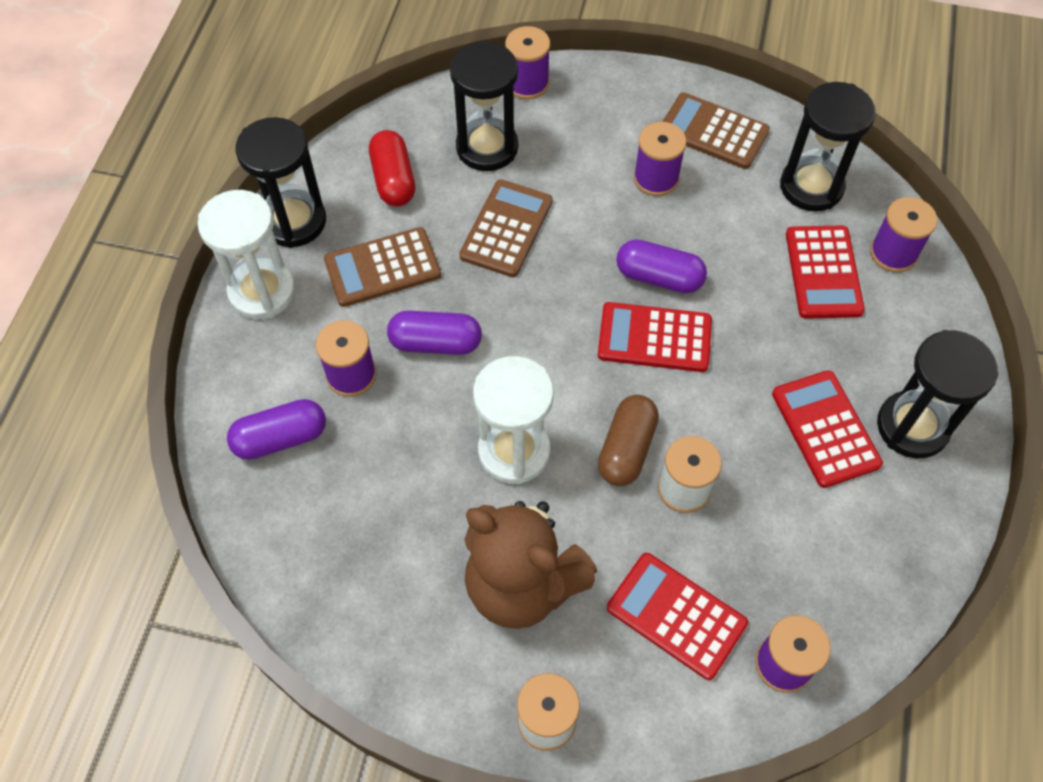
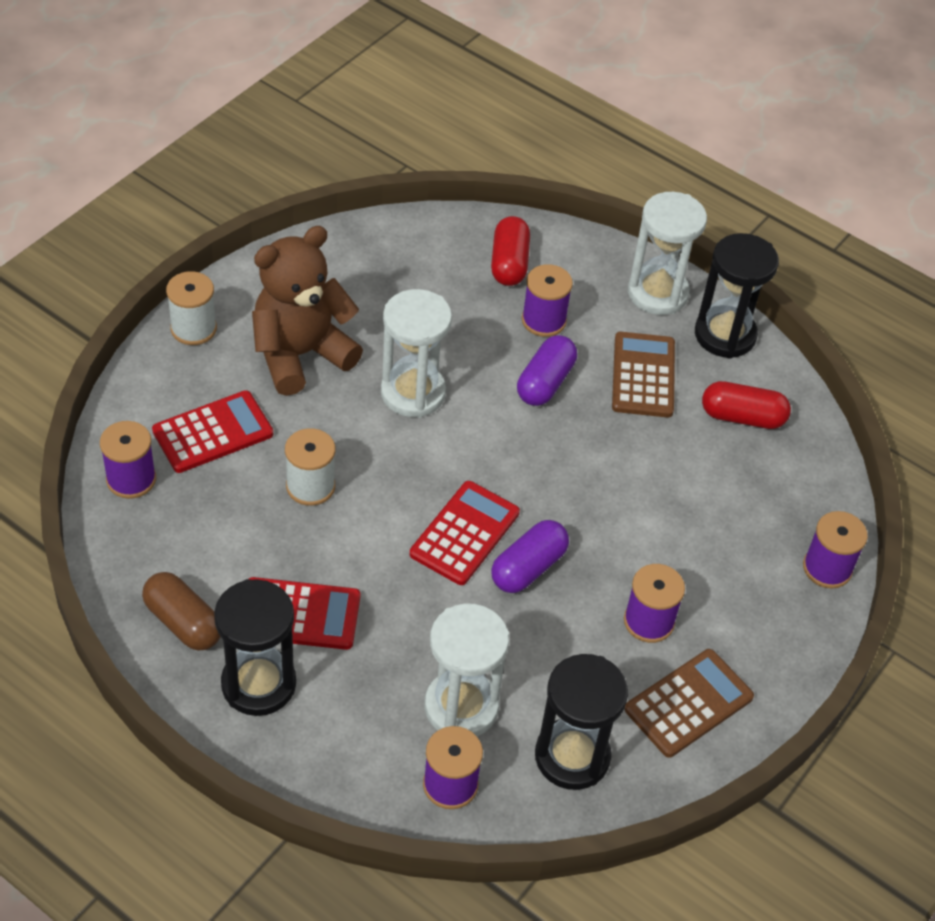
camera: 110 degrees right, 10 degrees down
(281, 438) = (509, 263): purple capsule -> red capsule
(487, 147) = (752, 501): black hourglass -> none
(506, 229) = (644, 476): brown calculator -> none
(626, 449) = (369, 465): brown capsule -> brown capsule (183, 622)
(823, 272) = (461, 707): red calculator -> white hourglass

